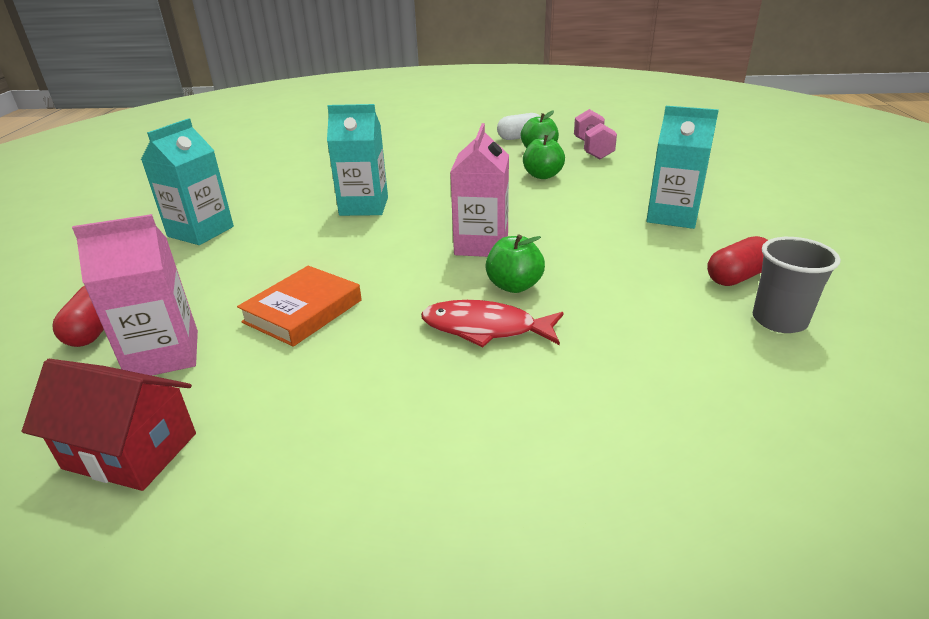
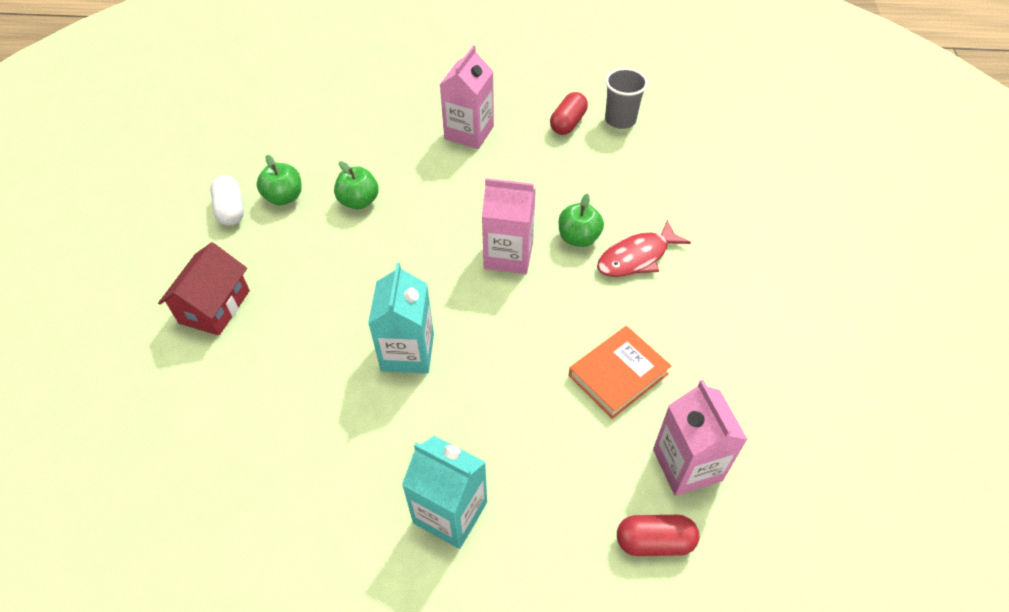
camera: 90 degrees left, 20 degrees up
(130, 451) = (791, 447): red house -> red house (215, 307)
(303, 311) = (618, 375): orange book -> orange book turned 75 degrees counterclockwise
(485, 328) = (637, 257): red fish -> red fish turned 45 degrees clockwise
(593, 149) = (295, 155): pink dumbbell -> none
(672, 216) = (469, 133): turquoise carton -> pink carton
(737, 277) = (568, 123): red capsule -> red capsule turned 60 degrees clockwise

